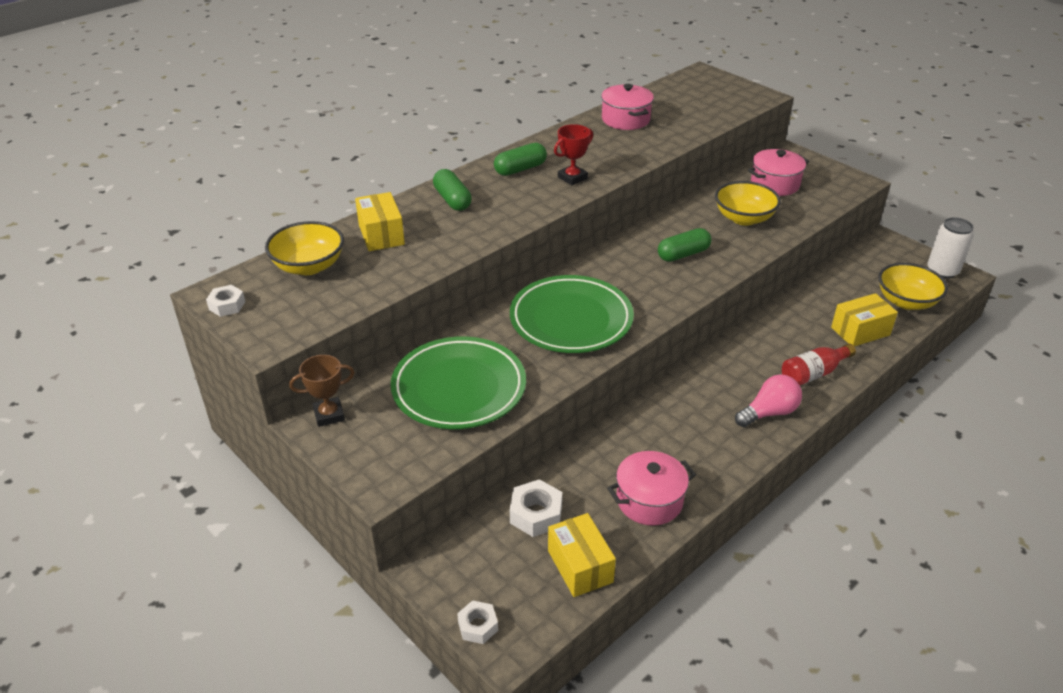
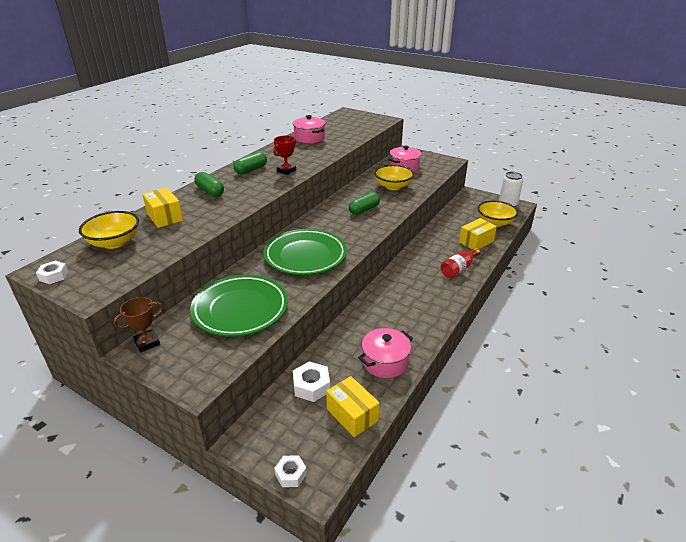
camera: 15 degrees left, 5 degrees down
(769, 413) = (441, 295): pink light bulb -> none

